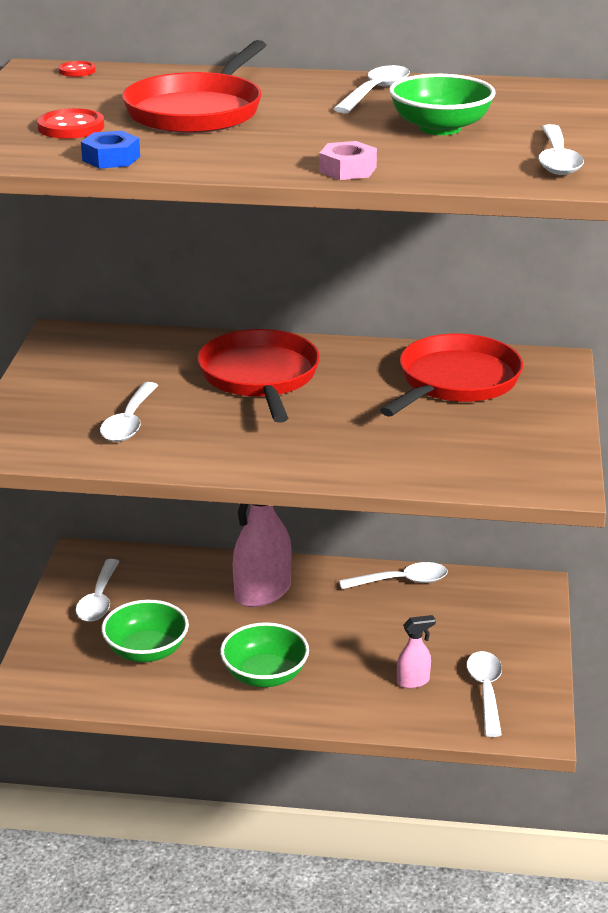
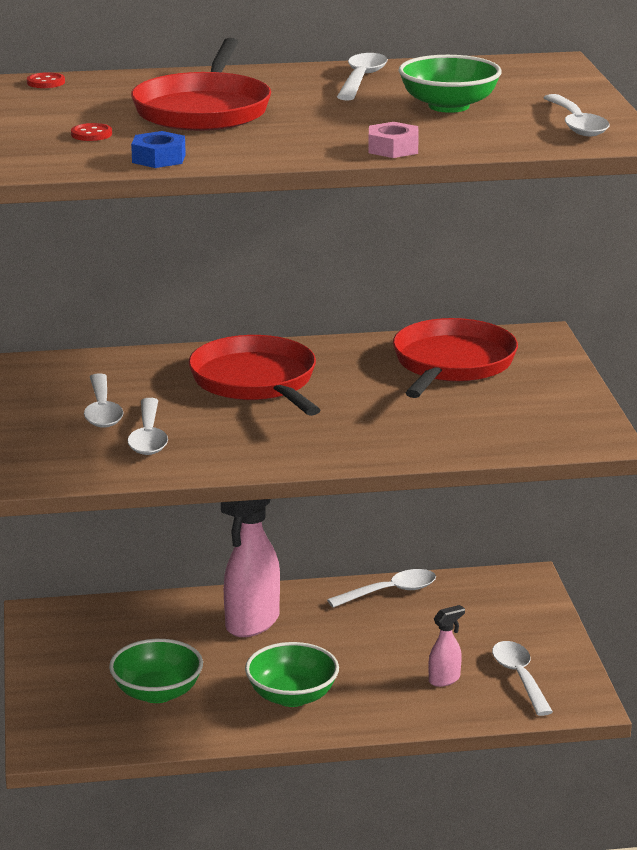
camera: 15 degrees left, 5 degrees down
(71, 127) = (91, 134): red button -> red button, size x0.61
(99, 600) = (81, 653): white spoon -> white spoon (102, 410)

